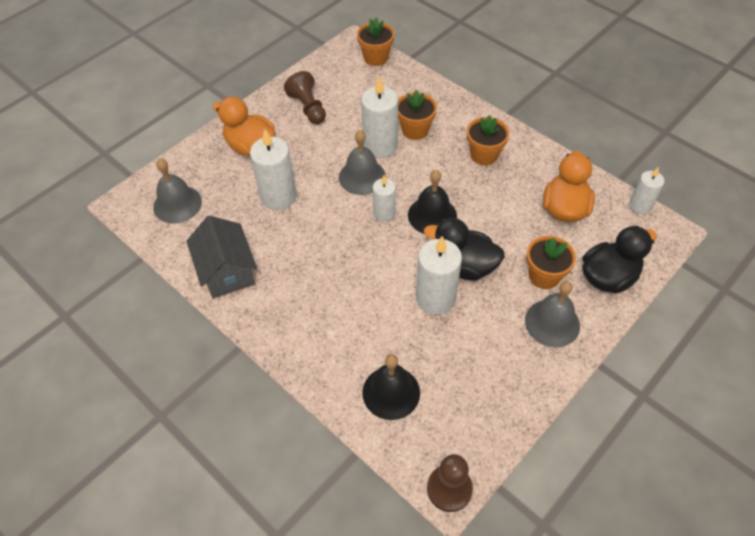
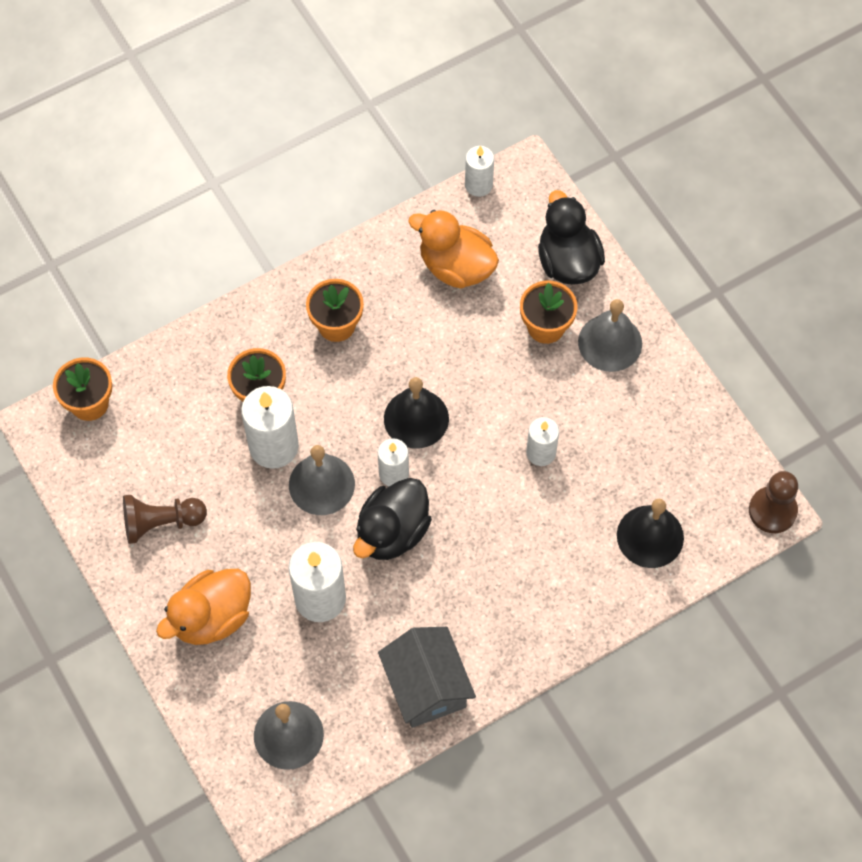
camera: 75 degrees left, 10 degrees up
(227, 271) = (426, 686): grey house -> grey house turned 75 degrees clockwise
(435, 298) = (541, 453): white candle -> white candle, size x0.60
(464, 266) = (505, 407): black duck -> black duck (392, 532)

